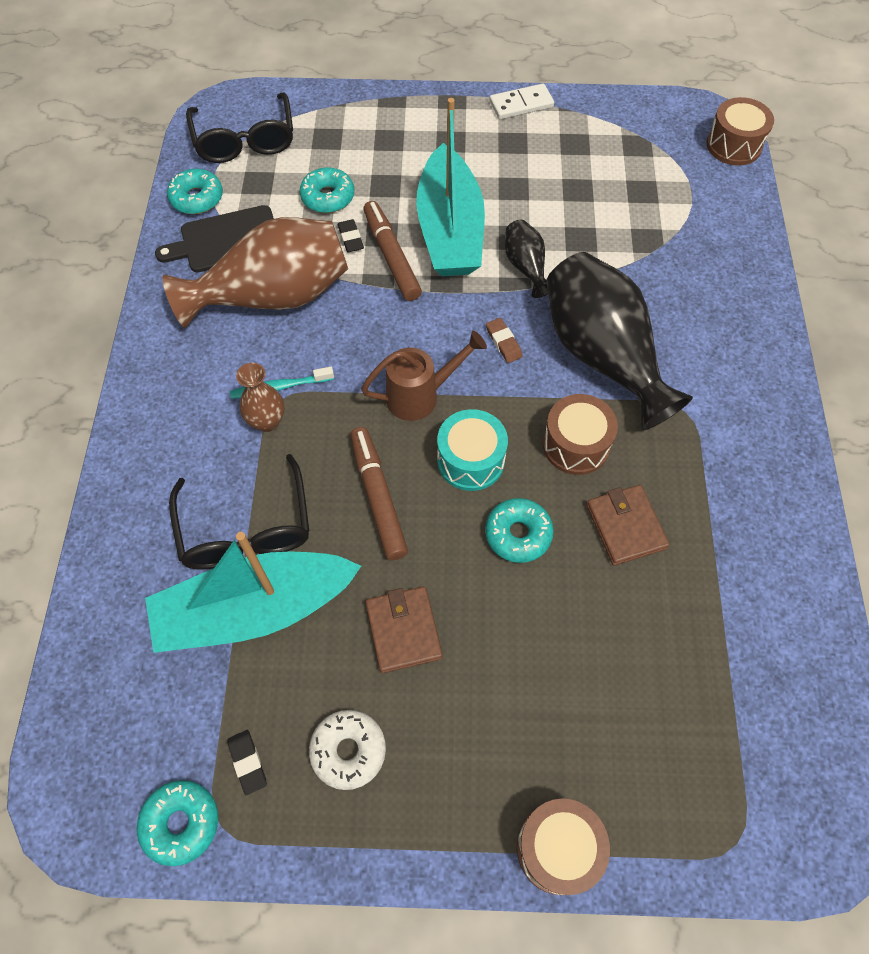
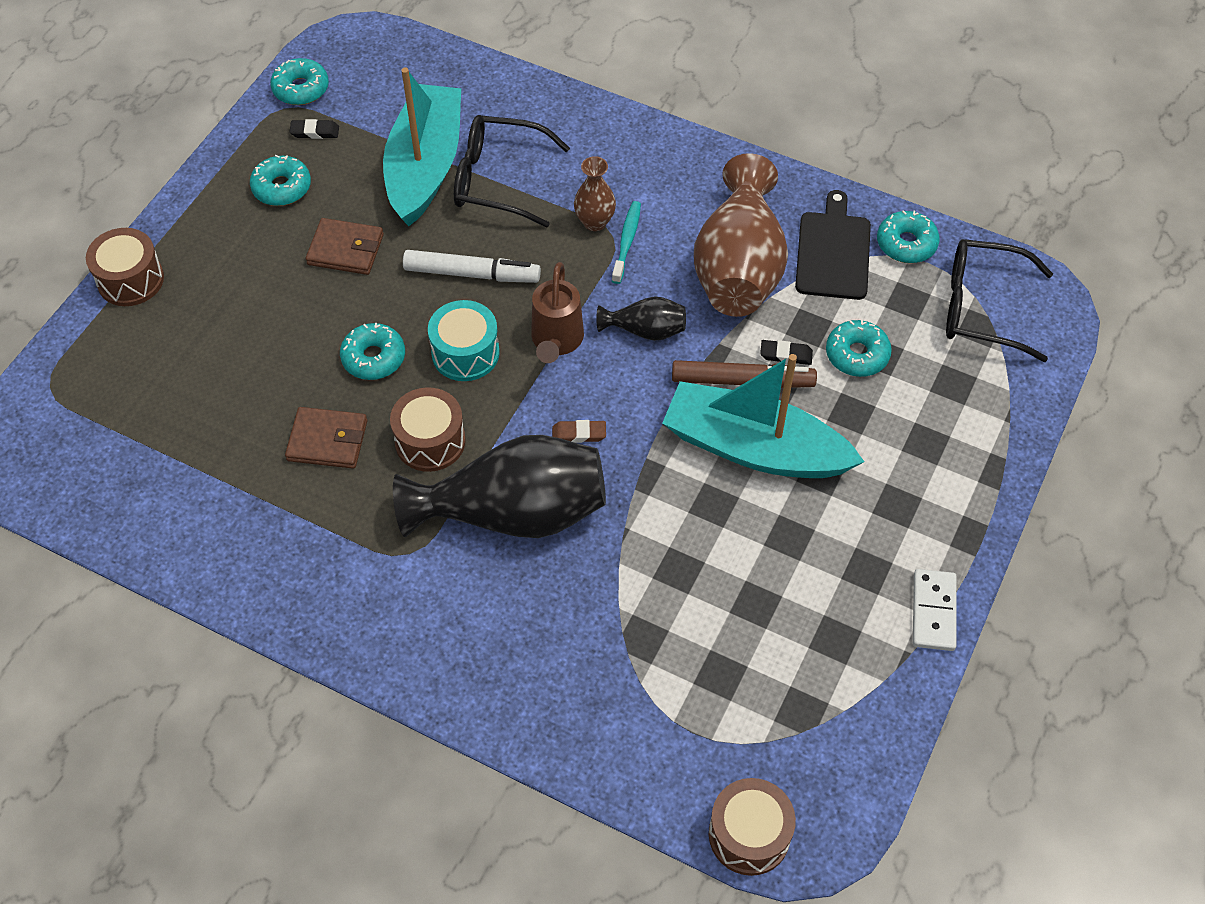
camera: 115 degrees right, 5 degrees down
(348, 751) = (282, 187): white donut -> turquoise donut
(378, 497) = (472, 274): brown marker -> white marker
(526, 267) = (666, 497): black vase -> black vase (645, 330)

